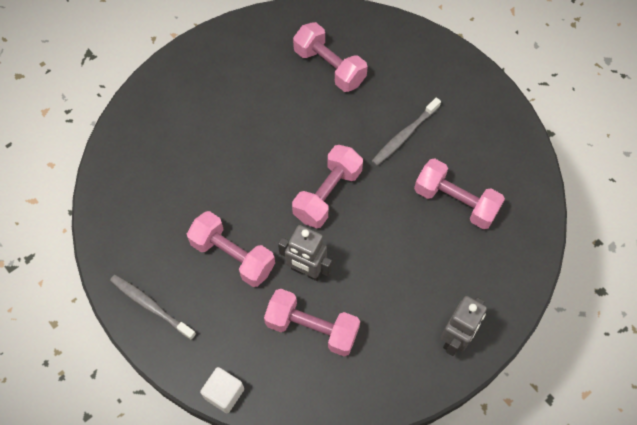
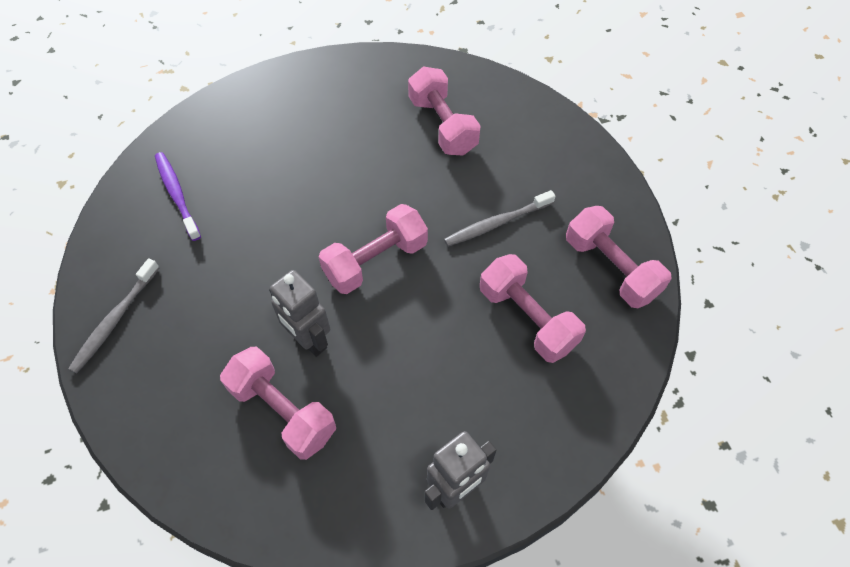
camera: 20 degrees right, 5 degrees down
(145, 191) = (177, 195): none -> purple toothbrush
(151, 306) = (115, 320): grey toothbrush -> grey toothbrush turned 120 degrees counterclockwise
(224, 393) = (141, 452): white cube -> none
(233, 256) = (234, 295): pink dumbbell -> pink dumbbell (611, 268)

